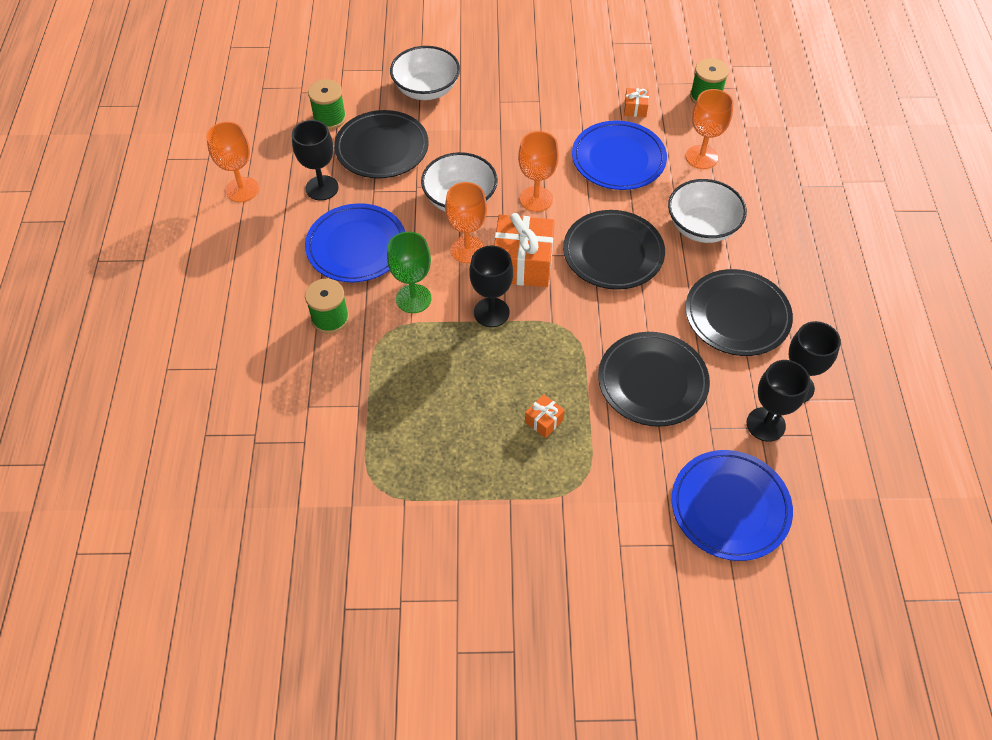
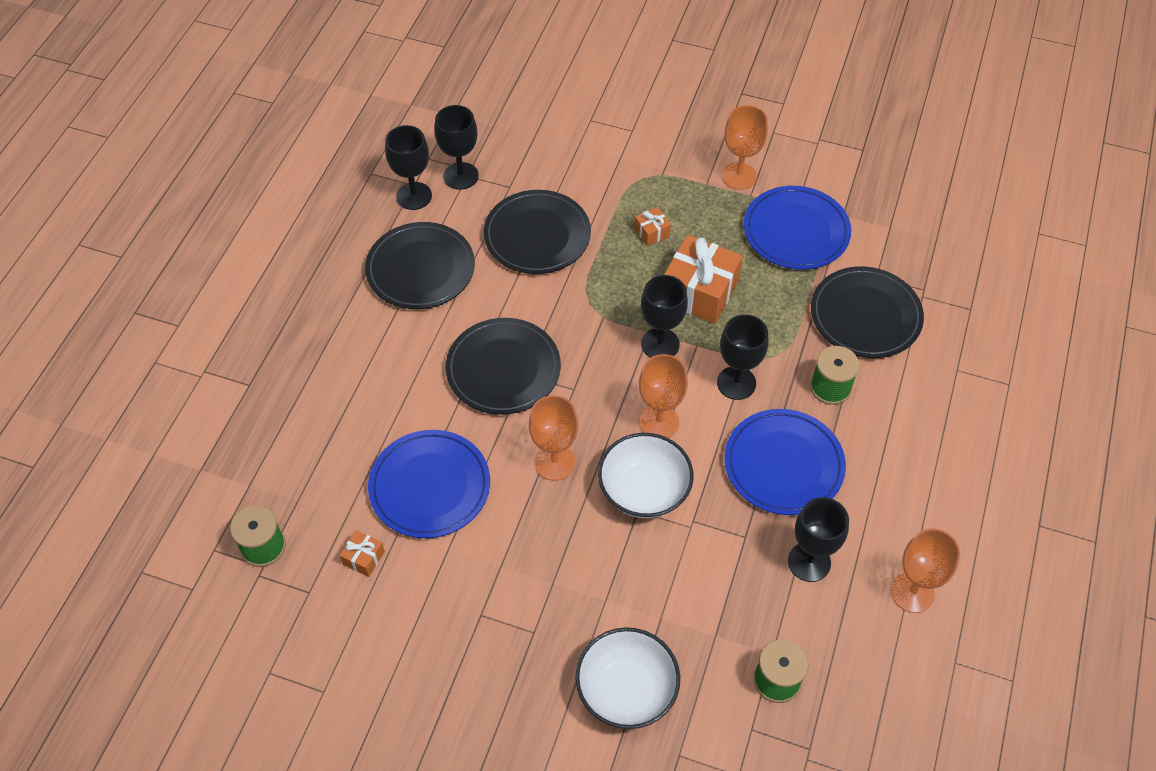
camera: 160 degrees left, 0 degrees up
(382, 148) = (717, 601): black plate -> black plate (865, 316)
(413, 298) = (736, 383): green goblet -> black goblet
(522, 264) = (605, 387): orange gift -> orange gift (699, 292)
(701, 157) = (331, 458): orange goblet -> orange goblet (739, 176)
(702, 227) = (391, 370): white bowl -> none
(730, 507) = (531, 130): blue plate -> blue plate (796, 231)

